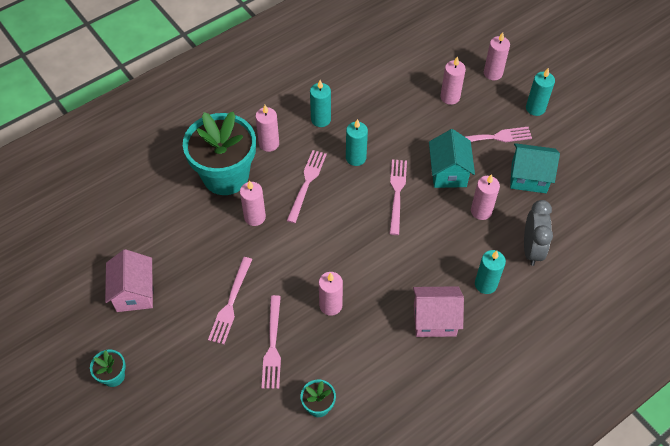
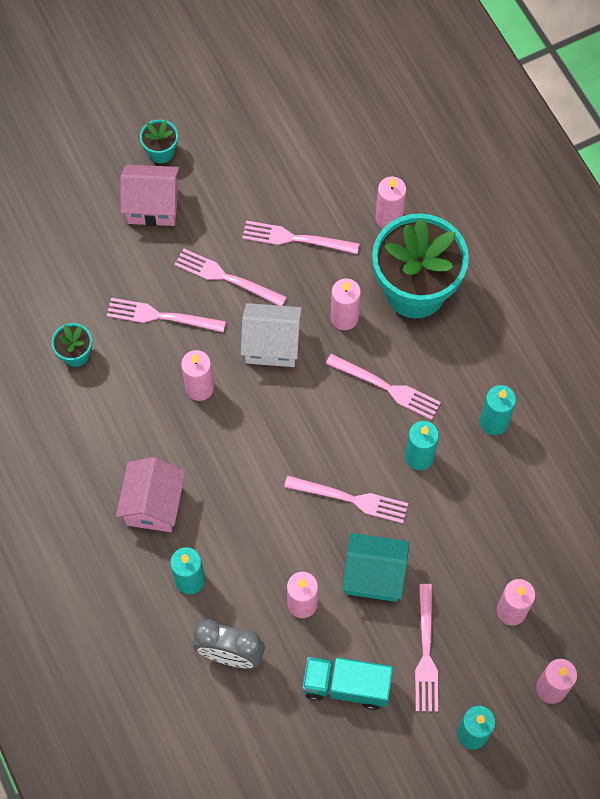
camera: 100 degrees right, 10 degrees up
(134, 292) = (262, 177): pink house -> pink house (153, 206)
(190, 260) = (295, 238): none -> pink fork
(269, 144) = (461, 349): pink candle -> pink candle (389, 218)
(285, 261) = (272, 345): none -> white house
(529, 177) = (346, 686): turquoise house -> turquoise truck

